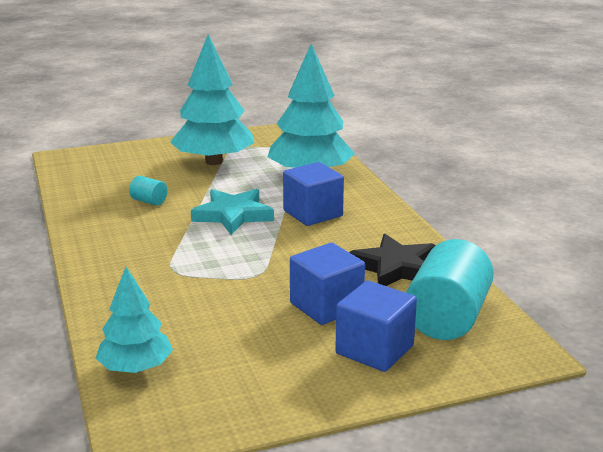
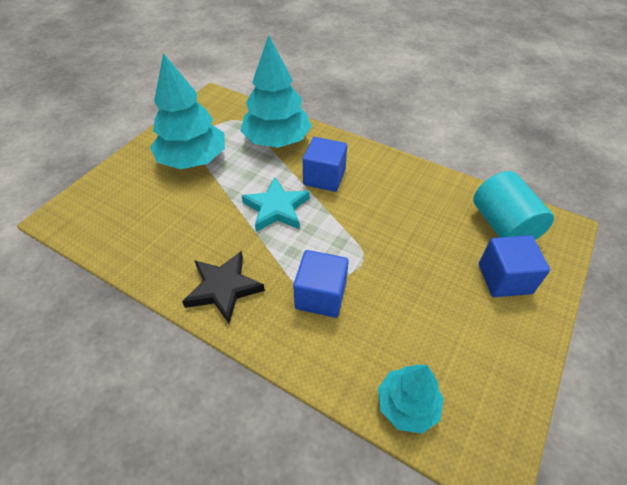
camera: 40 degrees left, 25 degrees up
(149, 201) = (197, 228): turquoise cylinder -> none
(326, 306) = (436, 259): blue cube -> blue cube (320, 295)
(395, 268) = (428, 199): black star -> black star (223, 288)

